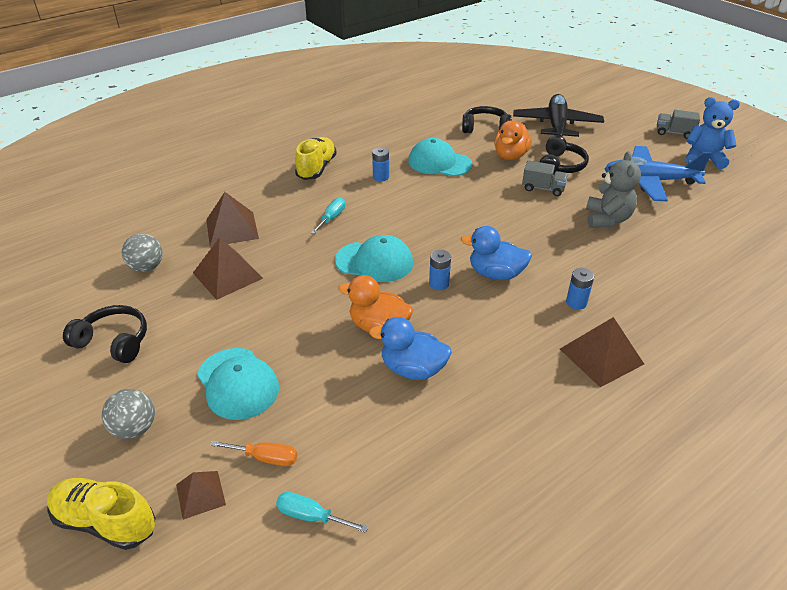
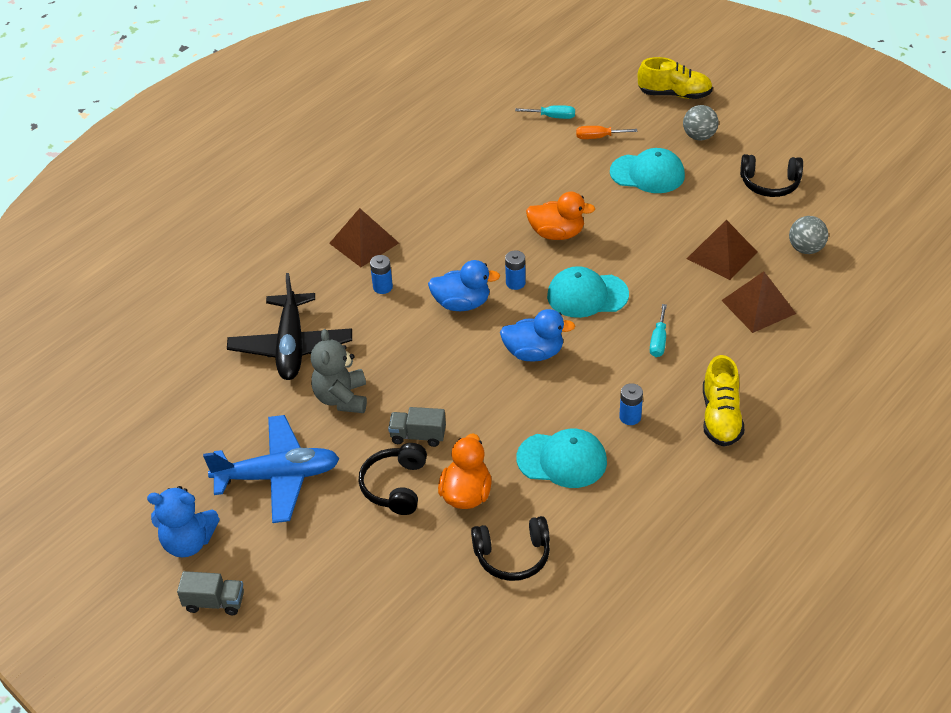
camera: 170 degrees right, 5 degrees up
(200, 494) = (627, 114): brown pyramid -> none
(238, 383) = (647, 174): turquoise cap -> turquoise cap turned 150 degrees clockwise
(412, 369) = (517, 206): blue duck -> blue duck (534, 353)
(556, 125) = (400, 586): black plane -> black plane (291, 346)

